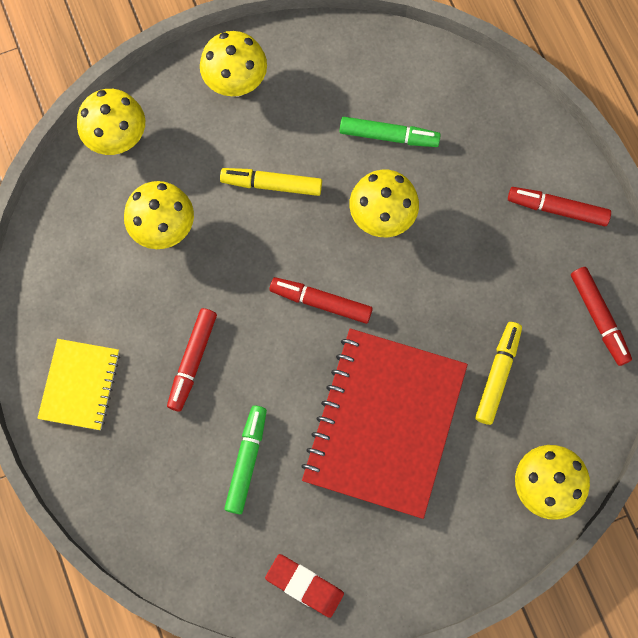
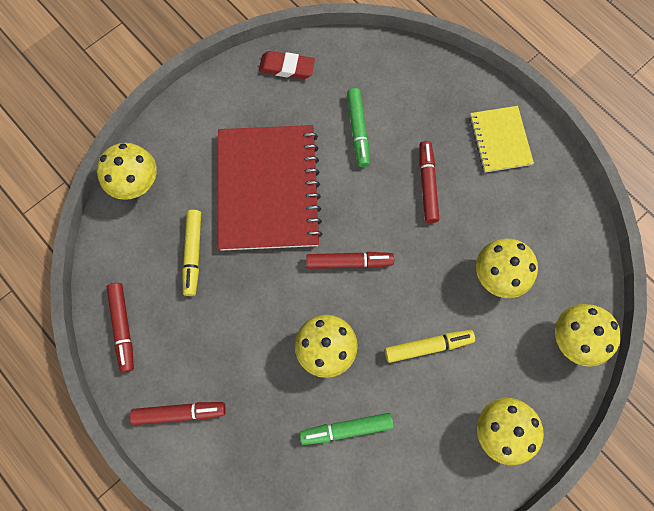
camera: 160 degrees right, 0 degrees up
(598, 318) = (123, 328): red marker -> red marker turned 150 degrees counterclockwise

